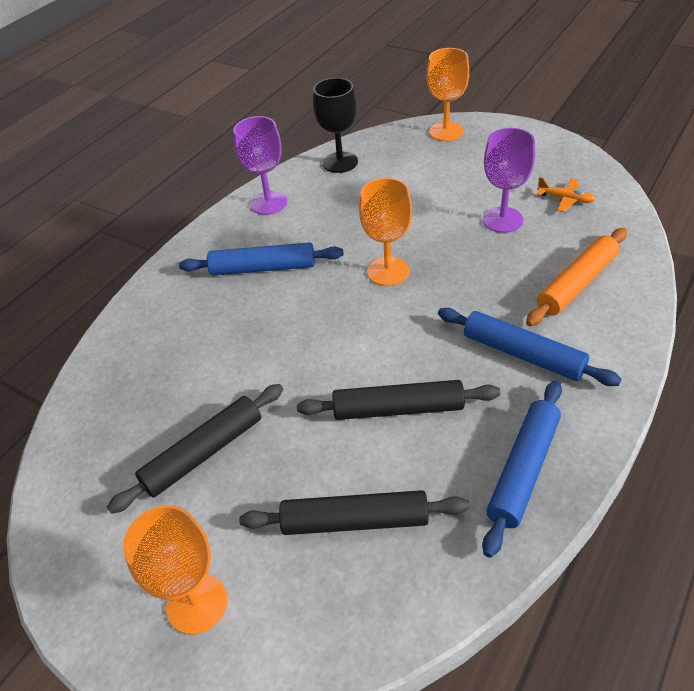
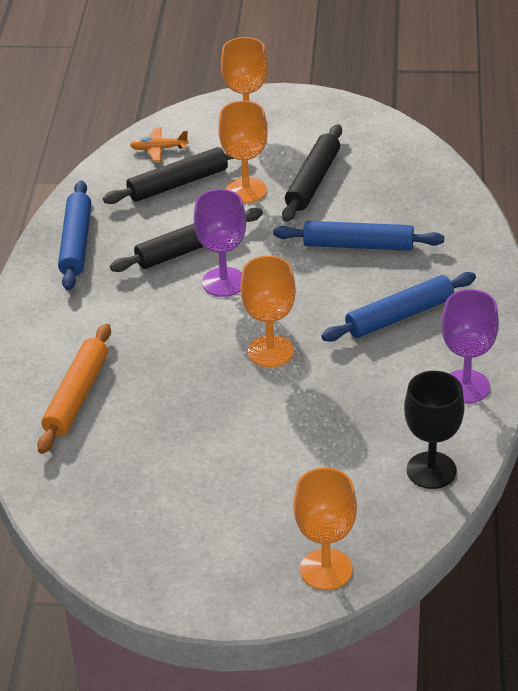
camera: 150 degrees right, 5 degrees down
(284, 471) = (246, 190): none -> orange goblet
(502, 220) = (181, 447): purple goblet -> purple goblet (224, 282)
(522, 354) = (106, 317): blue rolling pin -> blue rolling pin (358, 245)
(565, 199) = (119, 499): orange plane -> orange plane (159, 149)

